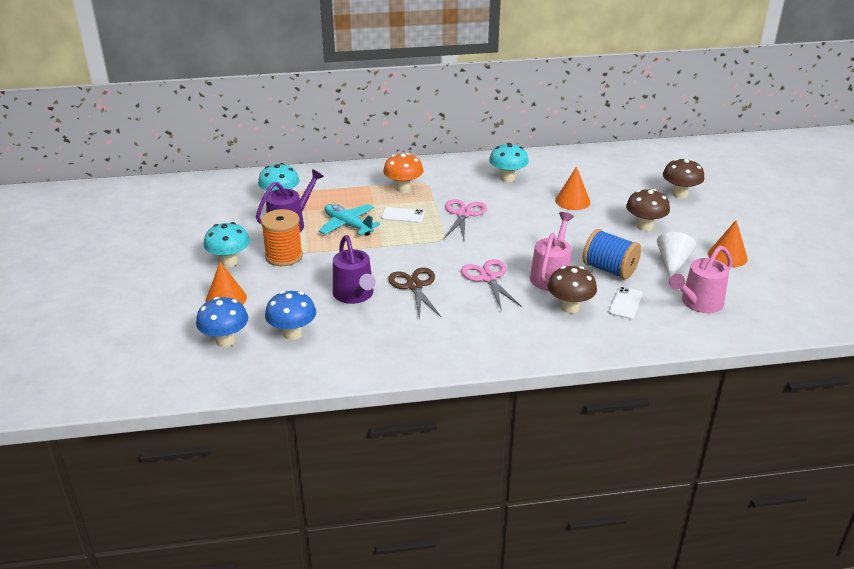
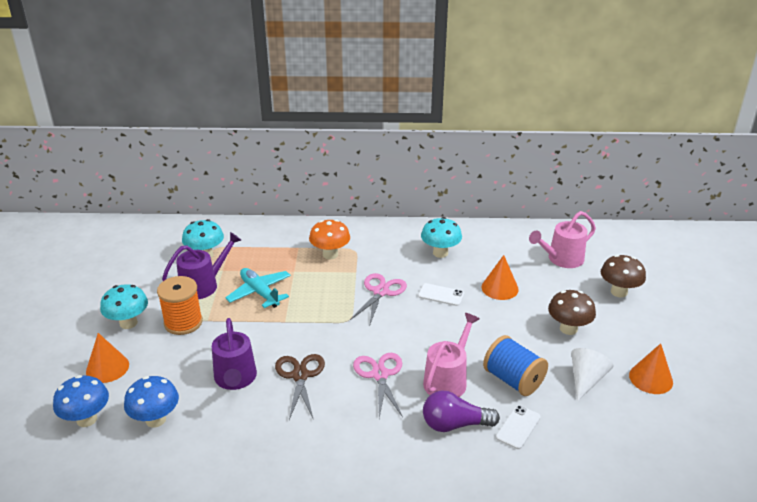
camera: 10 degrees right, 0 degrees up
(403, 215) = (318, 287): white phone -> white phone (441, 295)
(569, 307) = (454, 424): brown mushroom -> purple light bulb
(698, 303) = (600, 437): pink watering can -> pink watering can (561, 259)

